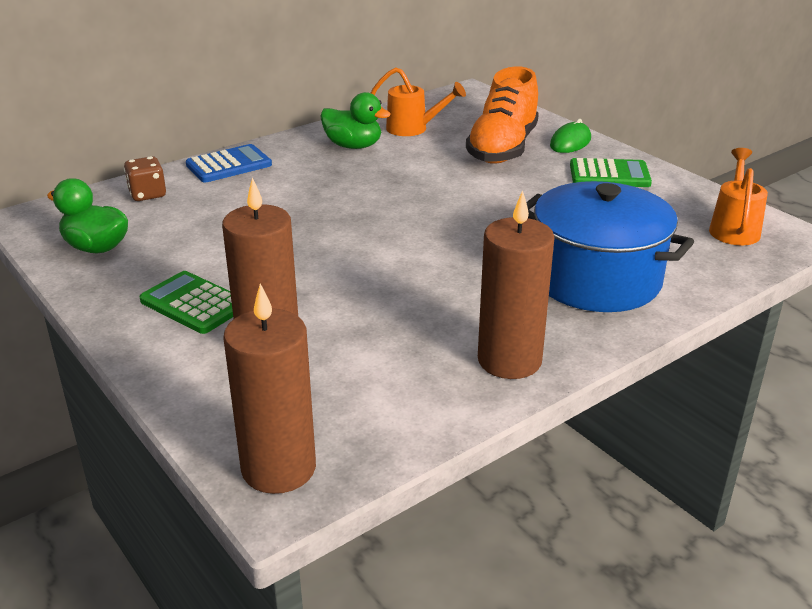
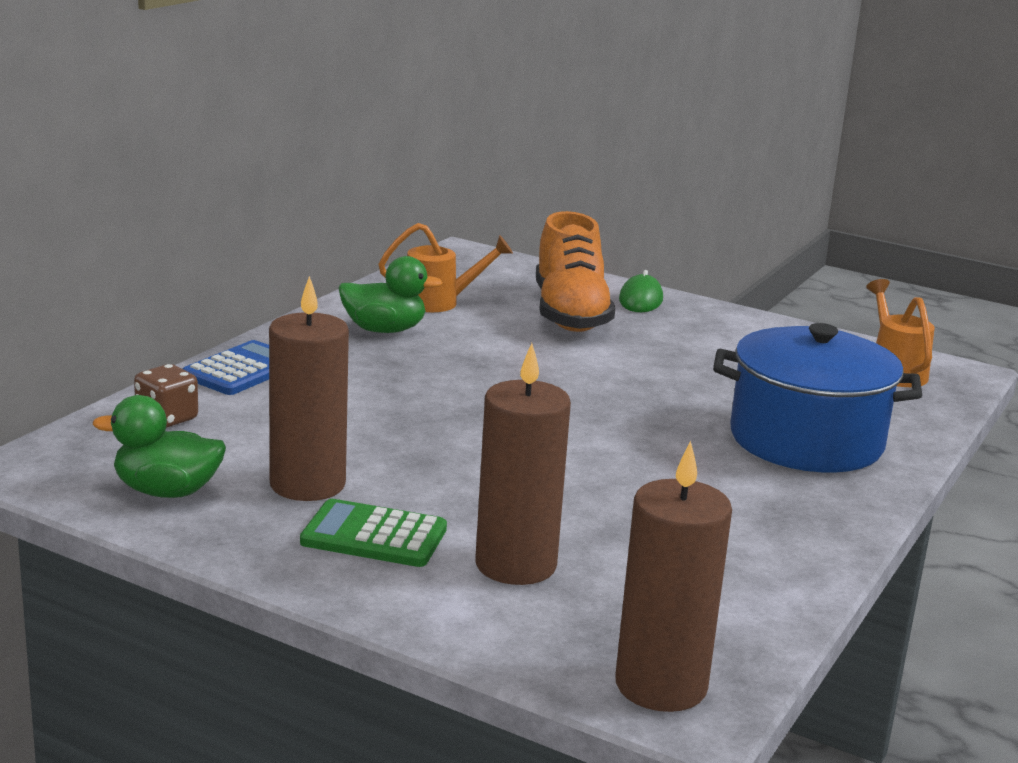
camera: 25 degrees left, 10 degrees down
(509, 360) = (796, 535): brown candle -> brown candle (307, 484)
(609, 174) = (717, 330): green calculator -> none

